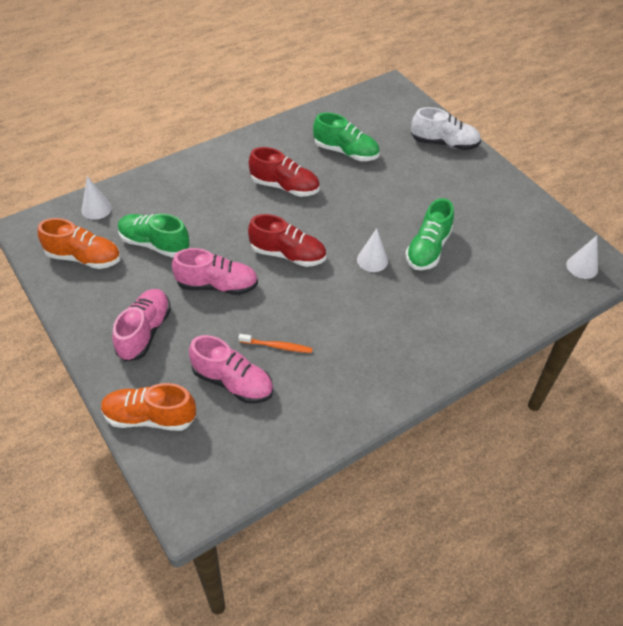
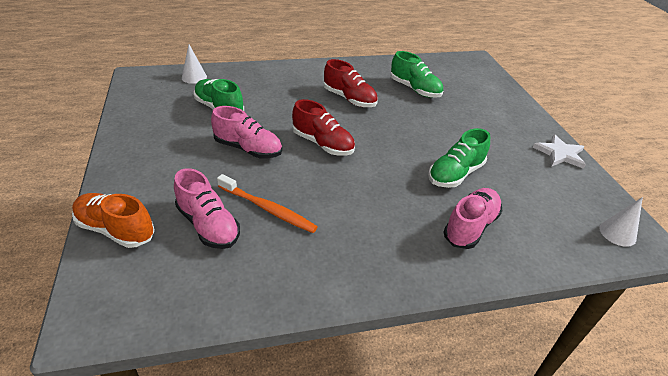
camera: 20 degrees right, 10 degrees down
(84, 258) = (160, 103): orange shoe -> none
(144, 332) = (164, 164): pink shoe -> pink shoe (470, 227)
(277, 346) = (268, 209): orange toothbrush -> orange toothbrush, size x1.59
(372, 260) = (397, 168): white cone -> none
(444, 143) = (506, 103): white shoe -> none
(512, 193) = (560, 154): none -> white star

